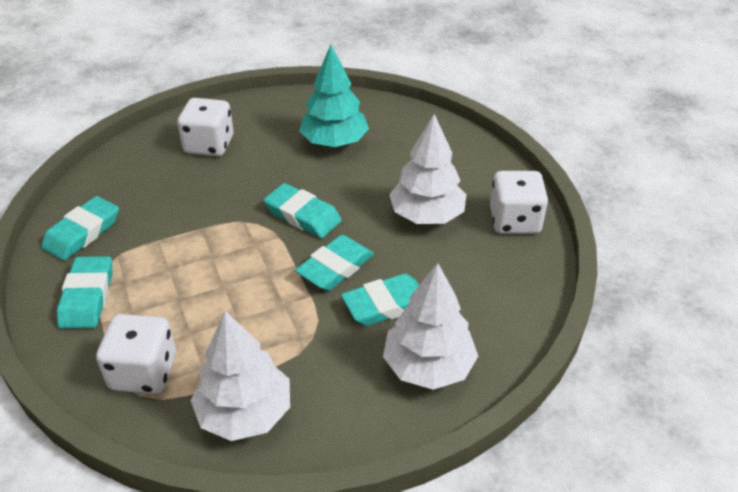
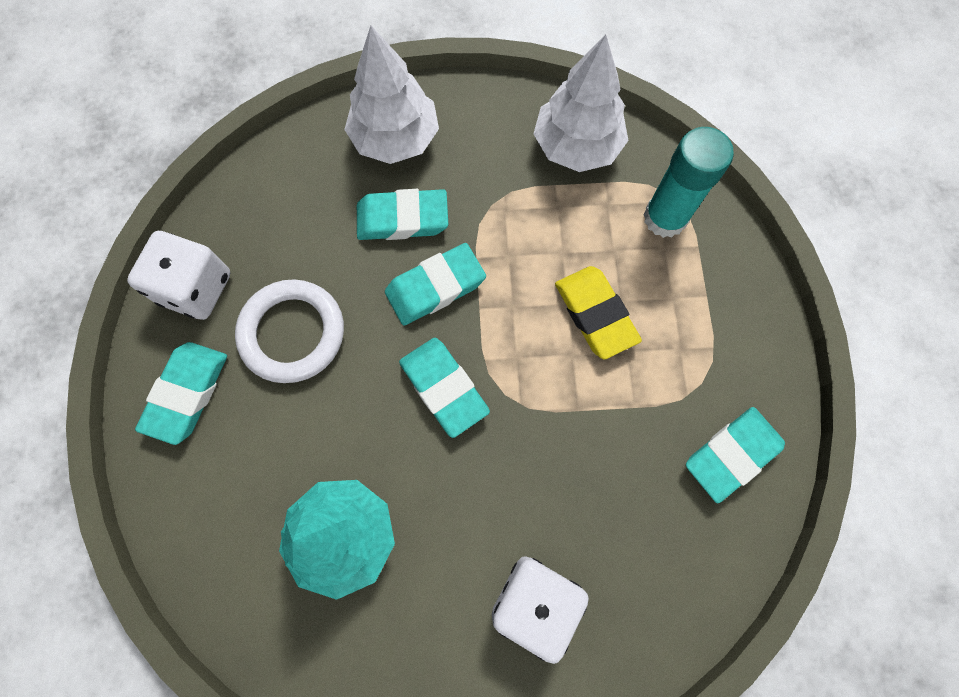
camera: 160 degrees left, 30 degrees up
(87, 297) = (723, 337): turquoise eraser -> turquoise eraser (187, 393)
(144, 372) = (665, 218): white dice -> turquoise glue stick
(198, 284) = (595, 314): none -> yellow eraser
(427, 215) = (292, 333): white tree -> white ring

